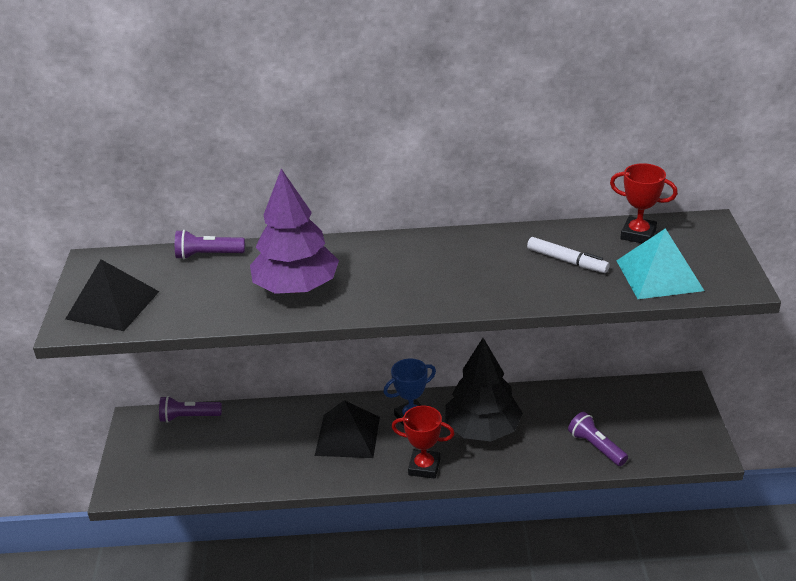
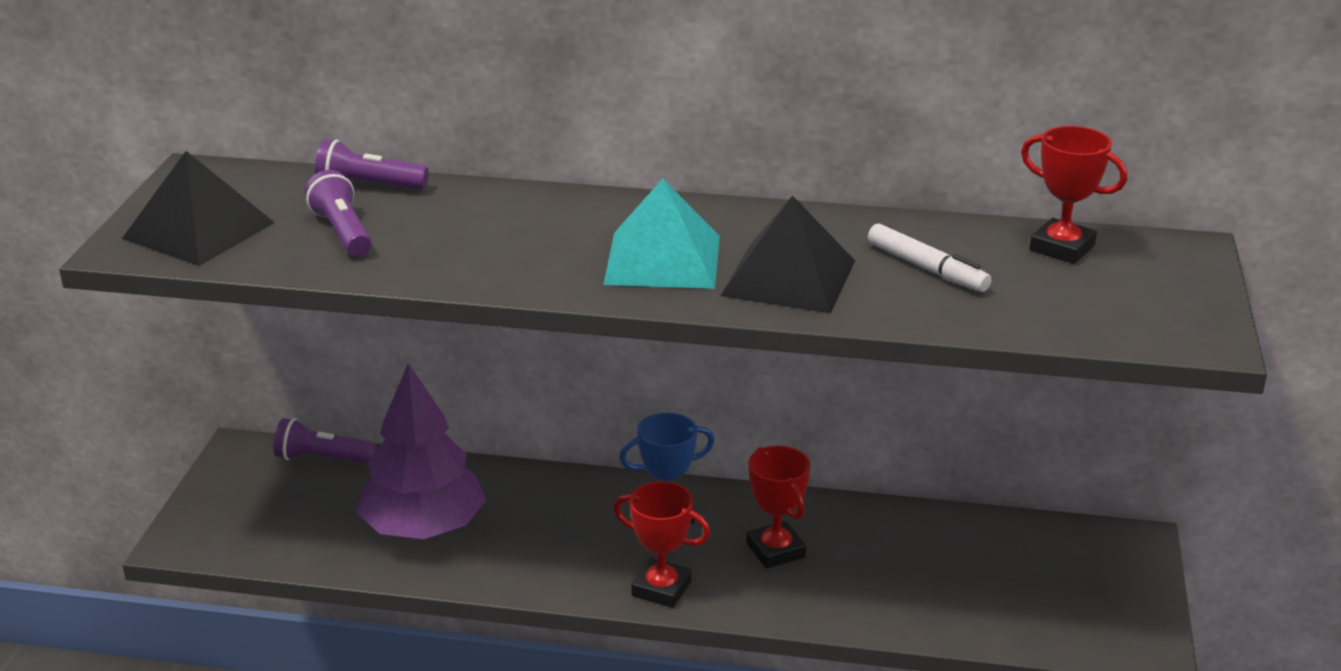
camera: 10 degrees right, 5 degrees down
(296, 287) = (482, 245): purple tree -> purple tree (424, 527)
(348, 436) = (556, 524): black pyramid -> black pyramid (789, 278)
(482, 429) = (775, 550): black tree -> red trophy
(596, 447) = (955, 606): purple flashlight -> purple flashlight (342, 232)
(659, 275) = (1072, 308): turquoise pyramid -> turquoise pyramid (663, 259)

